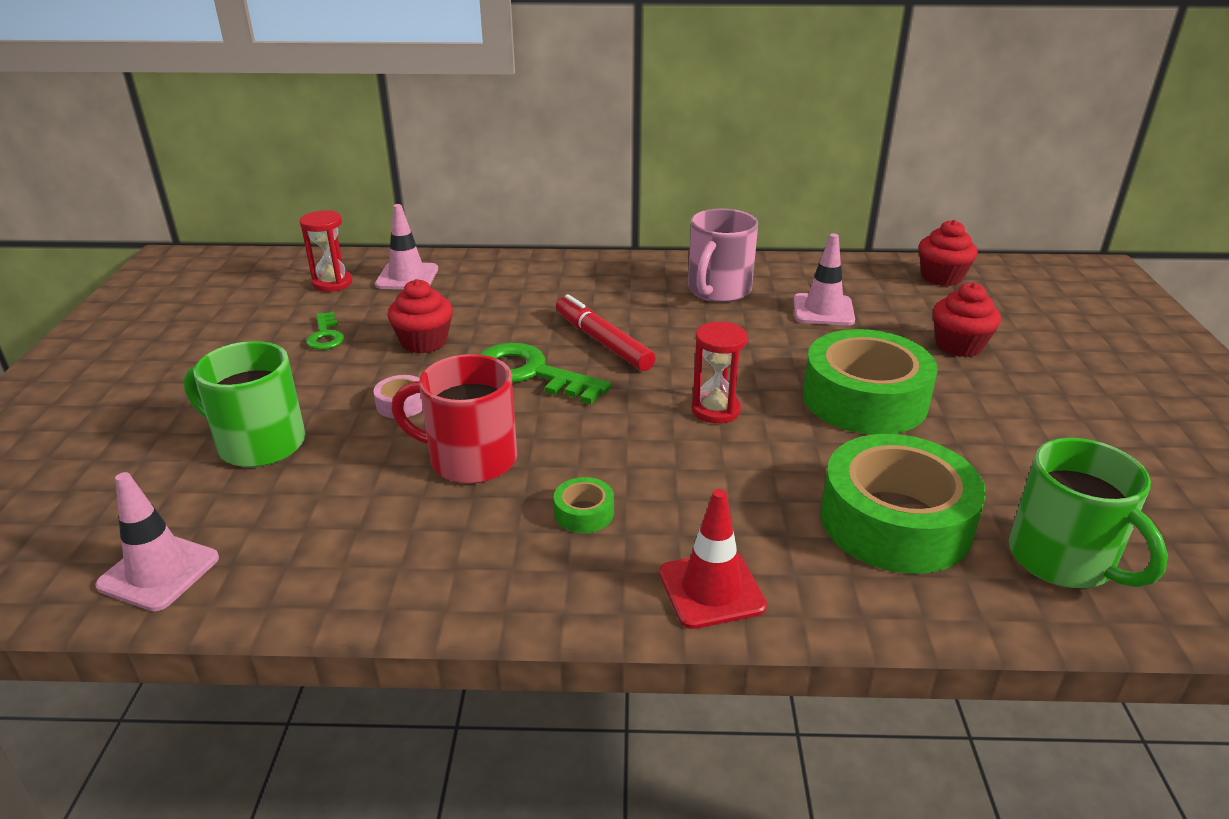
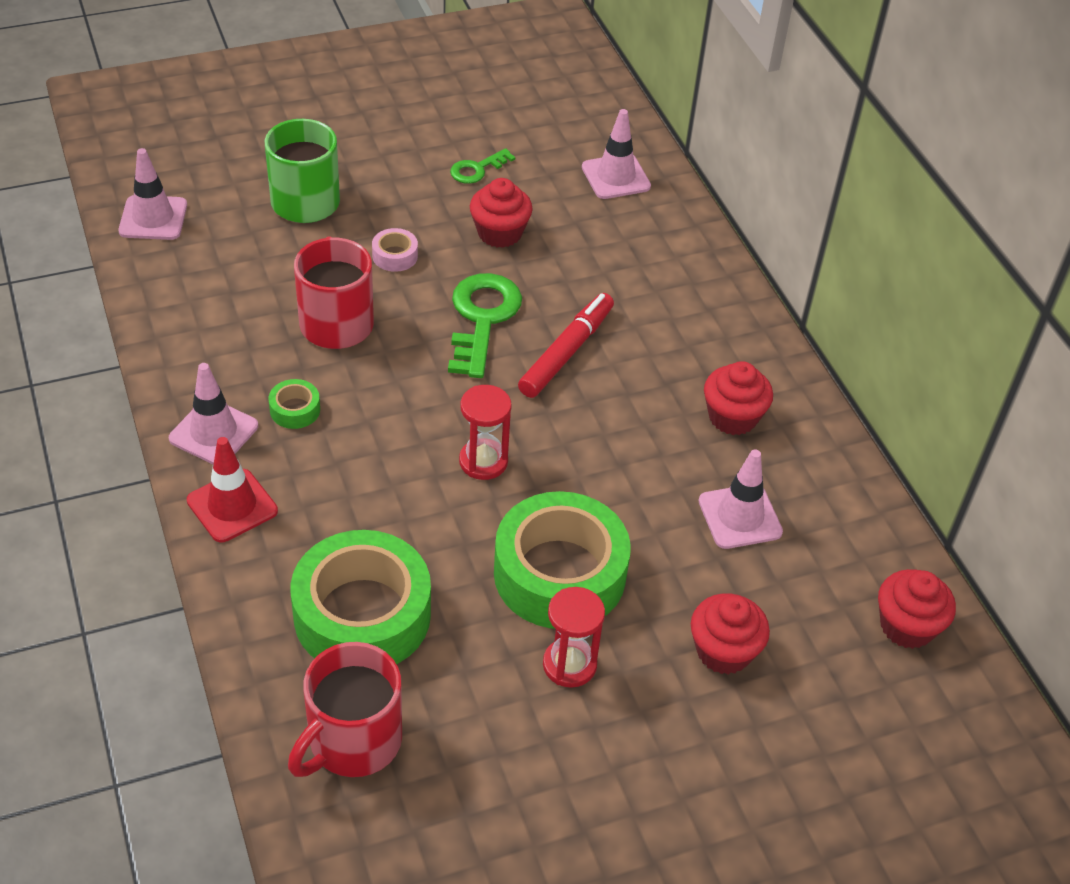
camera: 65 degrees right, 15 degrees up
(332, 283) = (573, 134): red hourglass -> red hourglass (569, 665)
(585, 584) = (214, 432): none -> pink traffic cone
(718, 290) = (732, 417): pink mug -> red cupcake
(1063, 560) = (352, 741): green mug -> red mug

